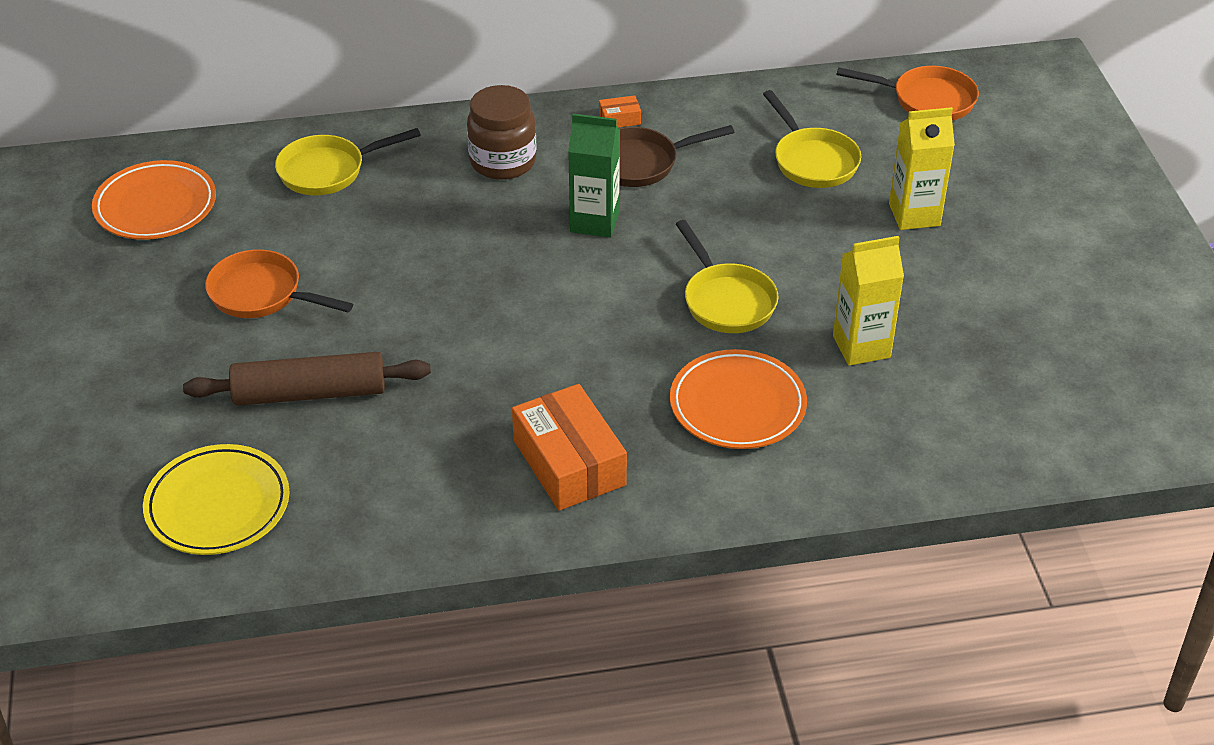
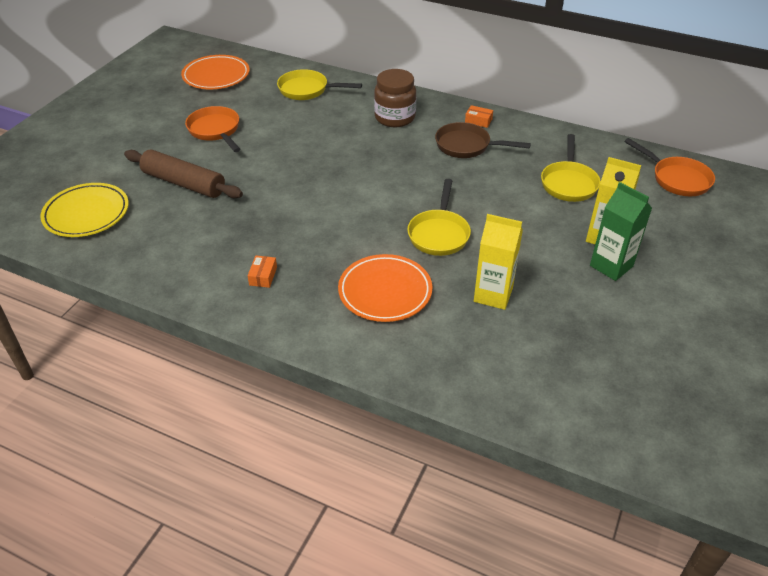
camera: 35 degrees right, 0 degrees up
(569, 463) = (263, 276): orange box -> orange box, size x0.43
(594, 221) = (410, 164): green carton -> green carton (611, 266)

